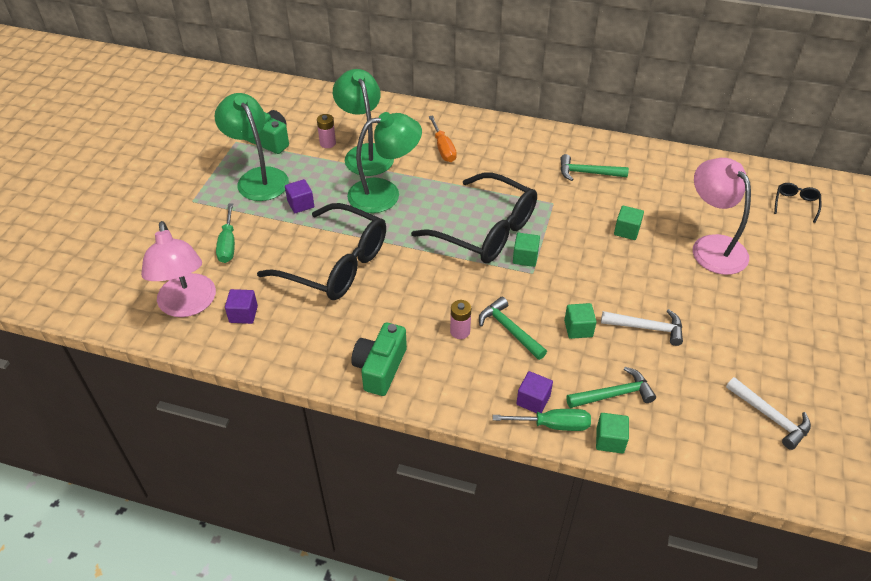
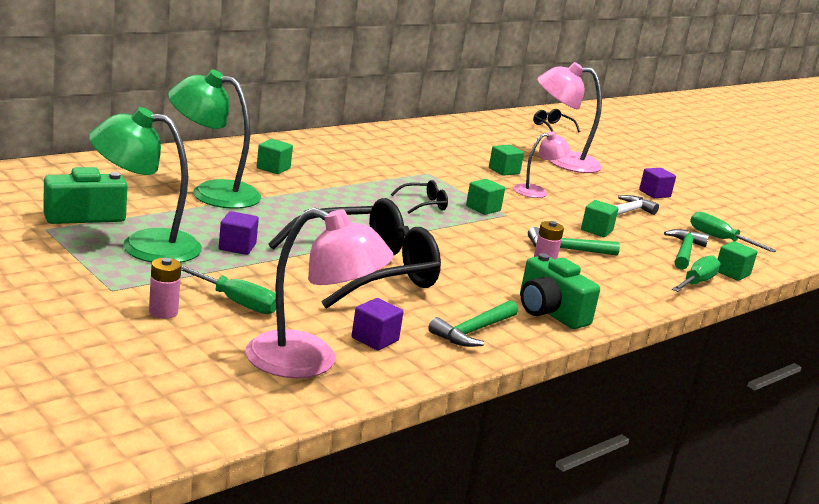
camera: 60 degrees left, 25 degrees down
(328, 143) = (157, 198): pink battery -> pink battery (163, 312)
(385, 193) = (295, 212): green lamp -> none
(443, 148) = (273, 168): orange screwdriver -> green cube
(486, 231) = (424, 204): black glasses -> black glasses, size x0.41
(533, 400) = (661, 277): purple cube -> purple cube (654, 193)
(587, 173) = (410, 149): green hammer -> green hammer (473, 331)
(610, 265) = (536, 191): none -> pink lamp
(684, 406) = (719, 239): none -> green screwdriver
(770, 417) = (755, 224): white hammer -> none

